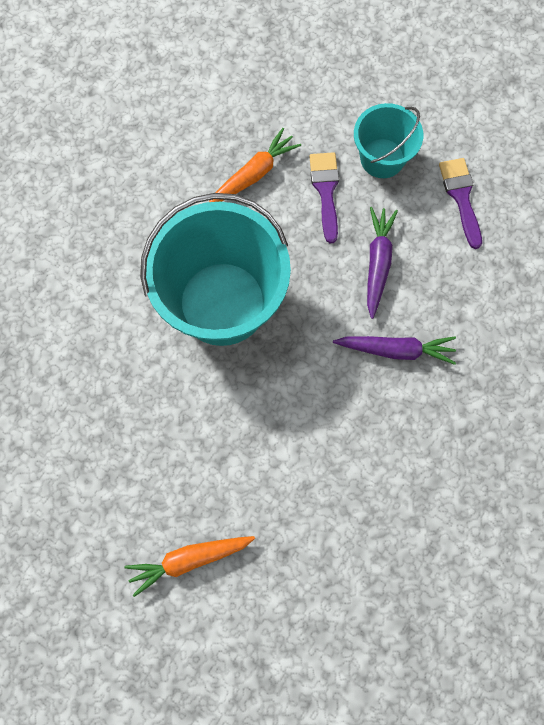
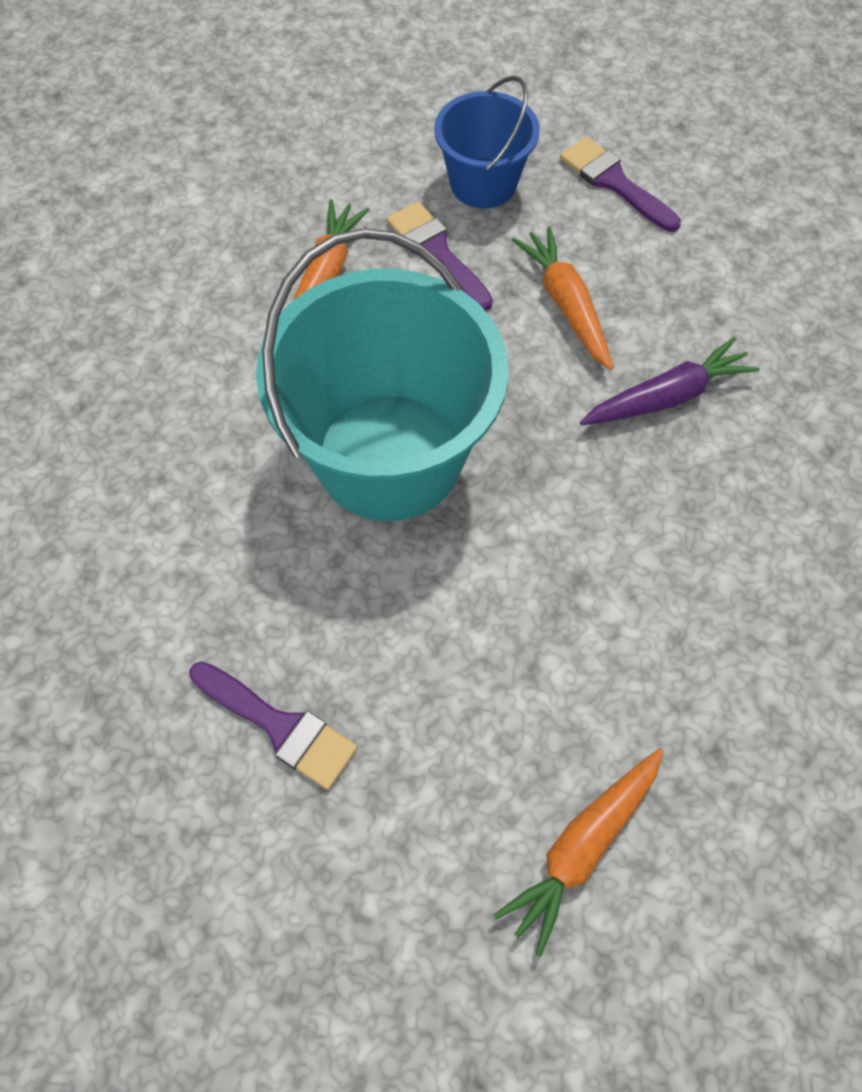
camera: 30 degrees left, 10 degrees down
(83, 418) = (279, 726): none -> purple brush
(377, 263) = (566, 305): purple carrot -> orange carrot
(382, 158) = (483, 183): turquoise bucket -> blue bucket

